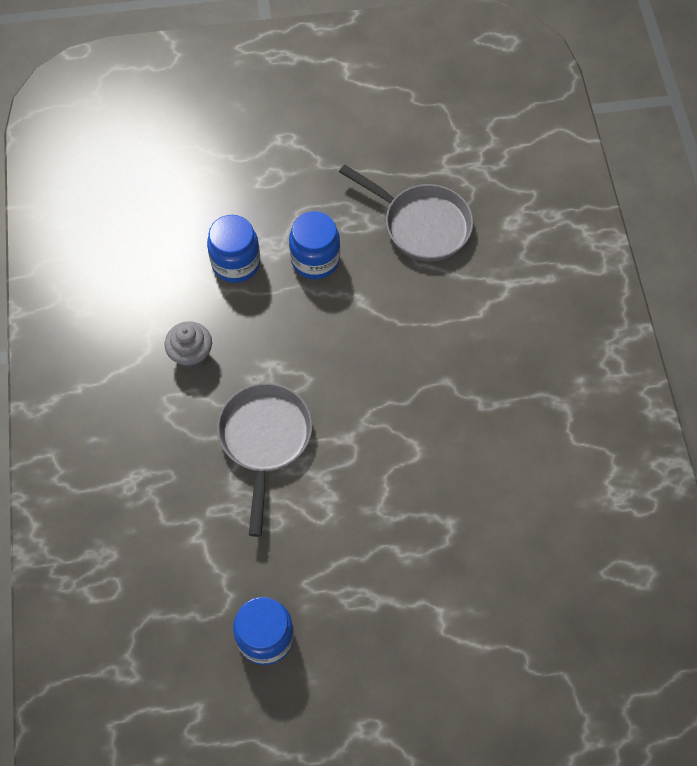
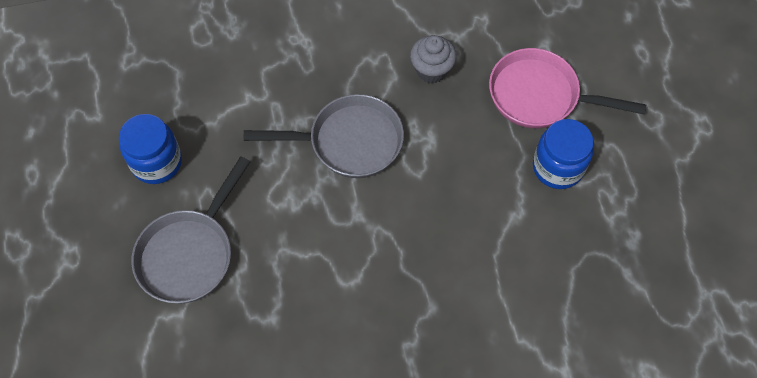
camera: 85 degrees right, 0 degrees up
(236, 263) = (540, 95): blue jar -> pink pan
(422, 225) = (624, 271): grey pan -> grey pan (189, 254)

